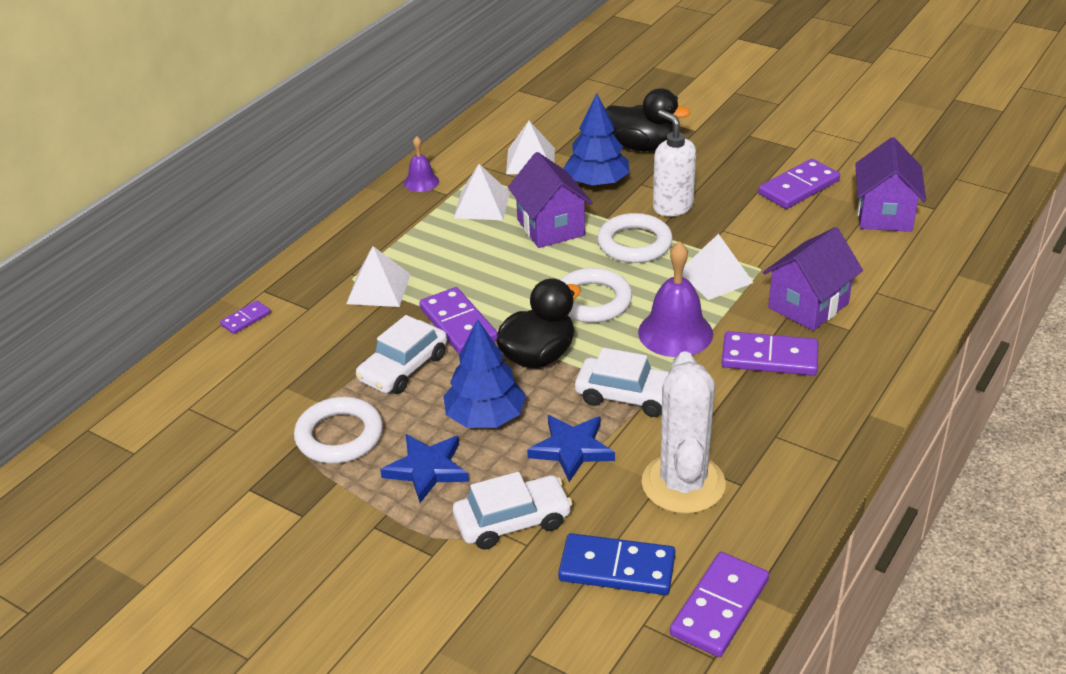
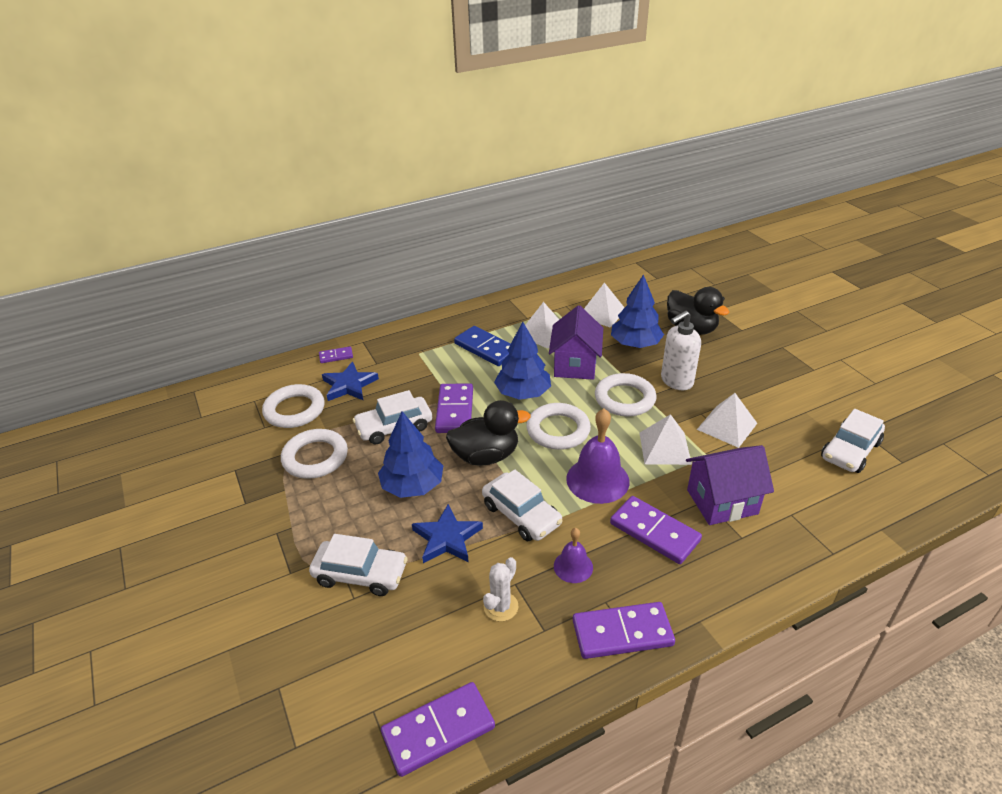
camera: 30 degrees right, 0 degrees up
(256, 397) = (294, 410): none -> white ring
(378, 288) = (428, 366): white pyramid -> white pyramid (727, 426)
(421, 182) = (518, 304): purple bell -> purple bell (573, 566)
(427, 469) = (343, 507): blue star -> blue star (349, 385)
(519, 278) = (523, 393): none -> blue tree
(617, 568) = (395, 652): blue domino -> blue domino (486, 348)
(672, 207) = (676, 381): white soap dispenser -> white soap dispenser turned 120 degrees counterclockwise
(683, 484) = (501, 606): white cactus -> white cactus, size x0.48
(799, 187) = (791, 401): purple domino -> purple domino (622, 633)
(884, 214) = (850, 450): purple house -> white car

